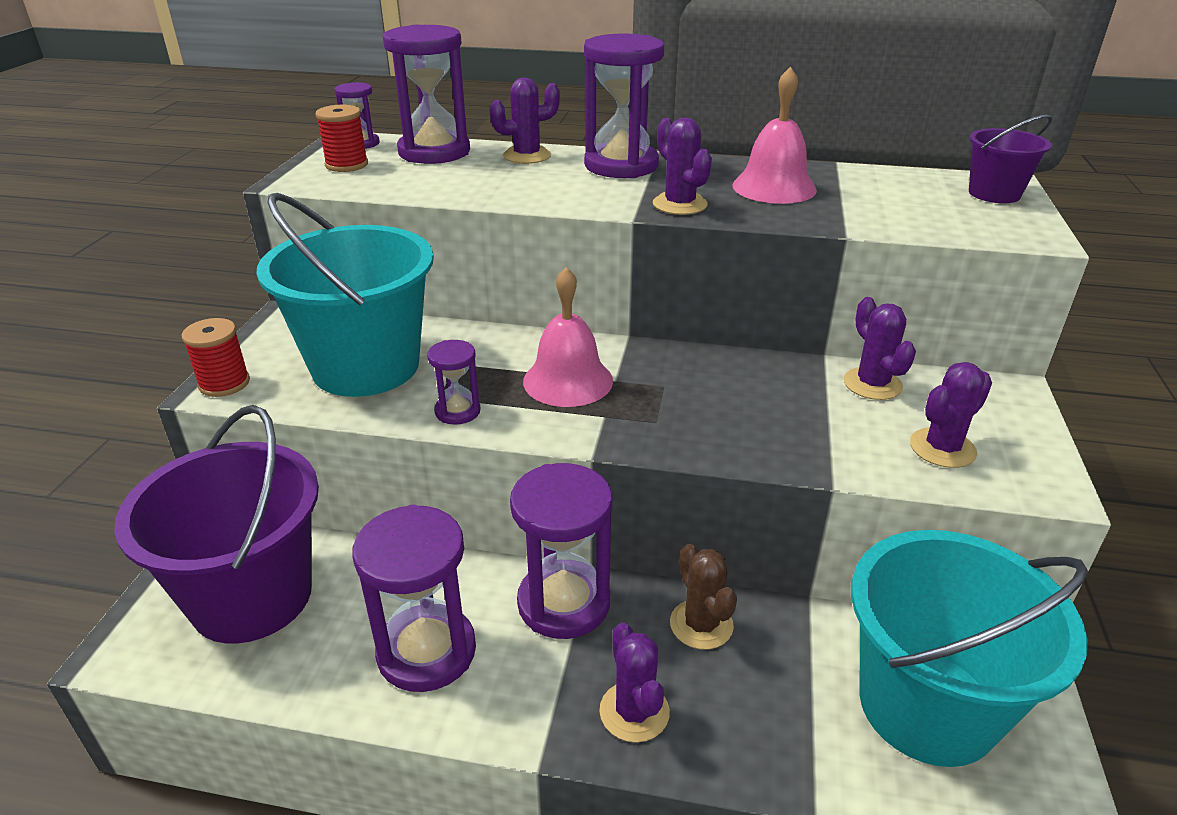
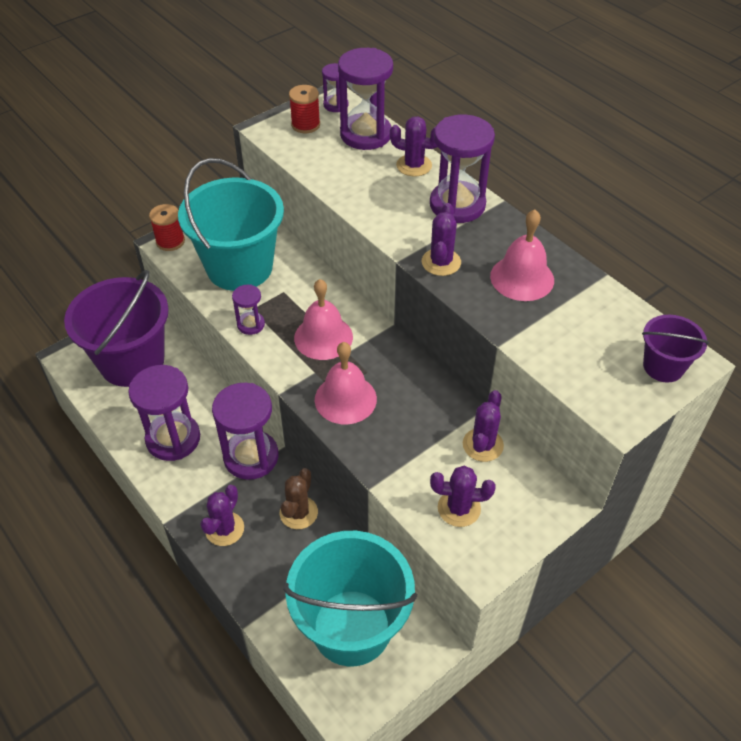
camera: 40 degrees right, 15 degrees up
(678, 421) = (345, 399): none -> pink bell

